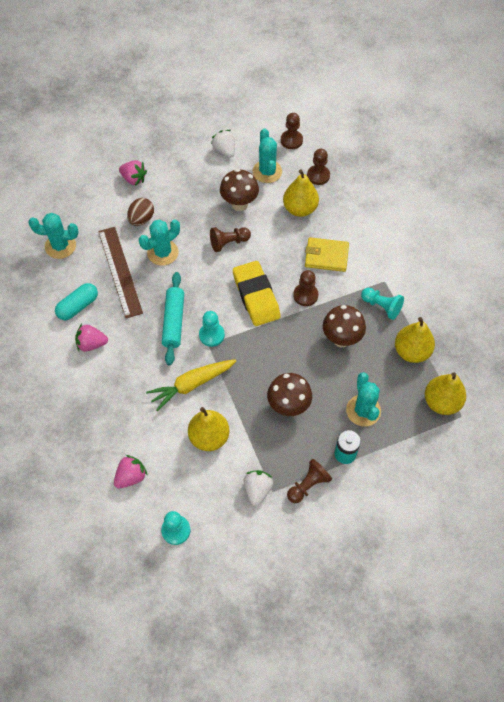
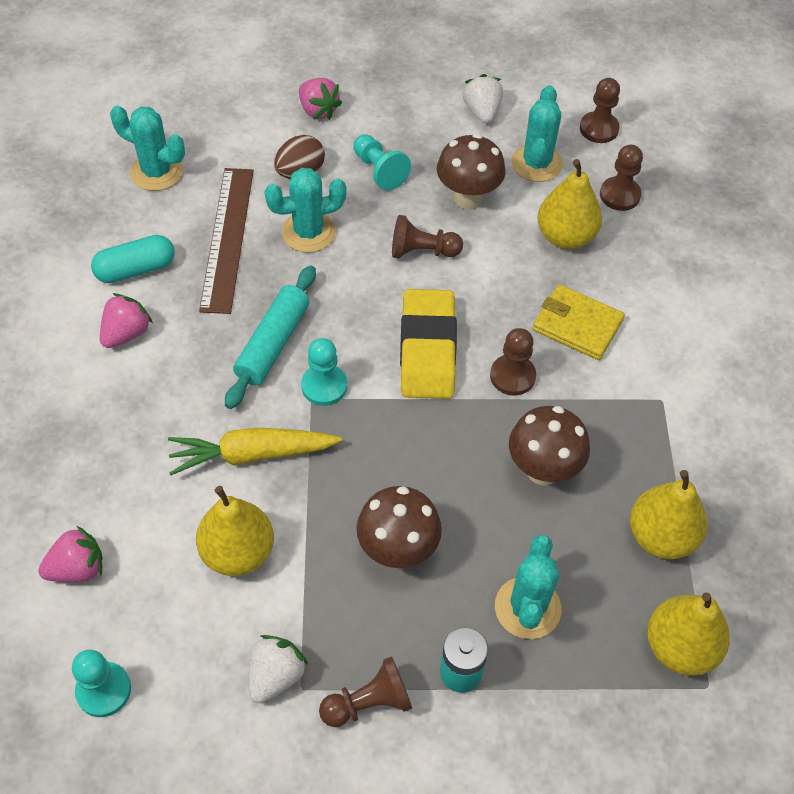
camera: 20 degrees right, 5 degrees down
(91, 344) = (126, 333): pink strawberry -> pink strawberry turned 105 degrees clockwise
(381, 306) = (638, 440): turquoise pawn -> turquoise pawn (379, 171)

